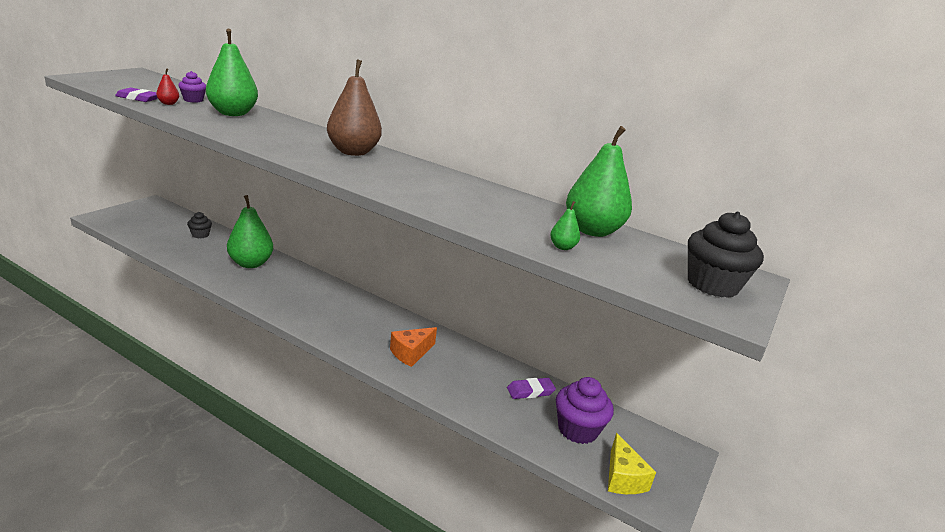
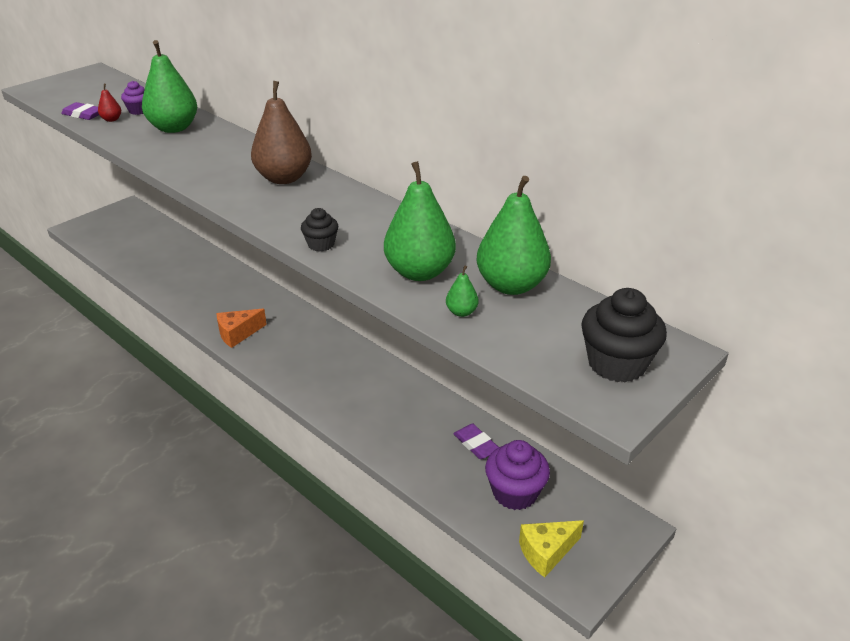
camera: 15 degrees right, 10 degrees up
(200, 235) = (169, 246): black cupcake -> black cupcake (321, 244)
(251, 263) = (213, 282): green pear -> green pear (419, 272)
(411, 353) = (356, 394): orange cheese -> orange cheese (238, 334)
(530, 391) = (476, 444): purple eraser -> purple eraser turned 60 degrees clockwise
(623, 478) = (546, 552): yellow cheese -> yellow cheese turned 60 degrees clockwise

